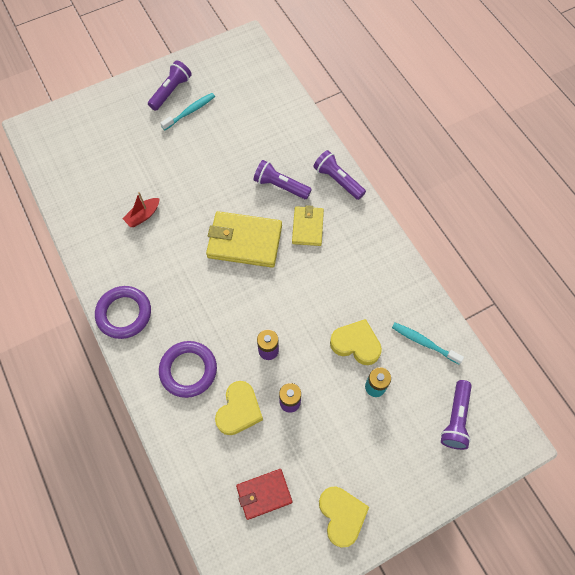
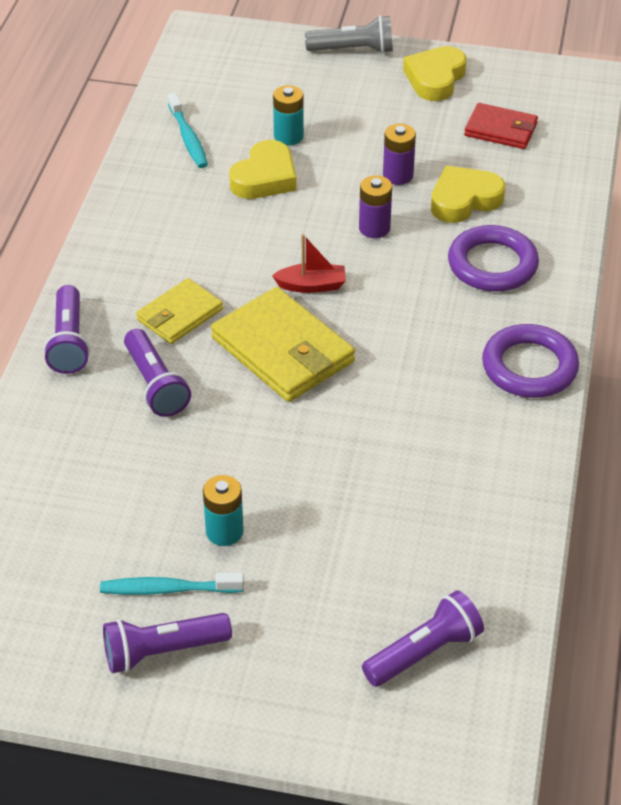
camera: 140 degrees left, 20 degrees down
(143, 216) = (398, 472): red boat -> red boat (312, 285)
(190, 145) = (224, 531): none -> turquoise battery
(356, 344) = (265, 177): yellow heart -> yellow heart turned 120 degrees counterclockwise
(415, 503) = (353, 50): none -> grey flashlight
(455, 419) = (237, 74): purple flashlight -> purple flashlight (424, 652)

